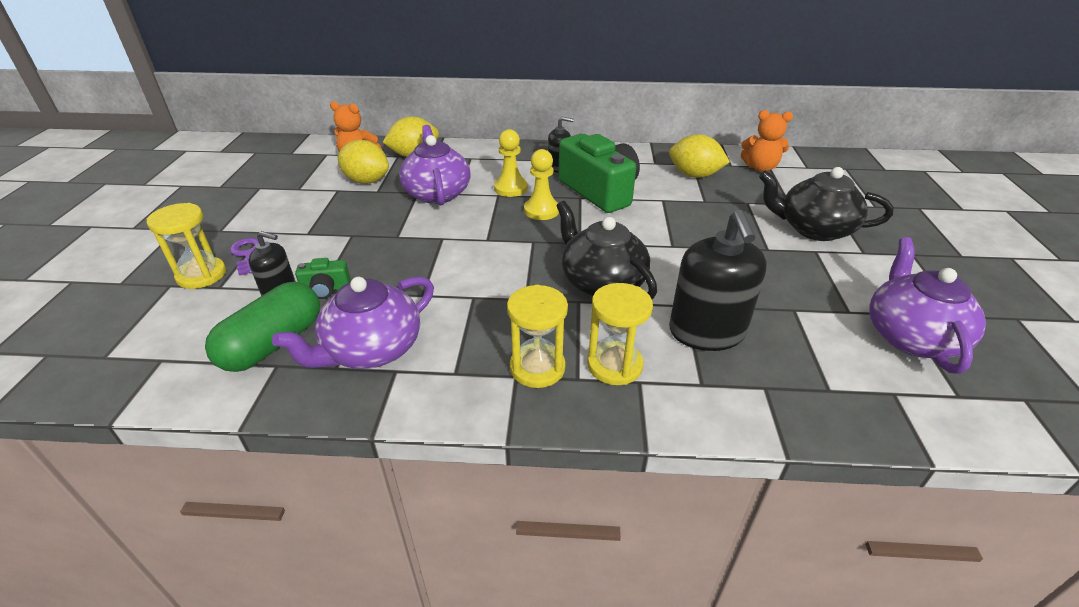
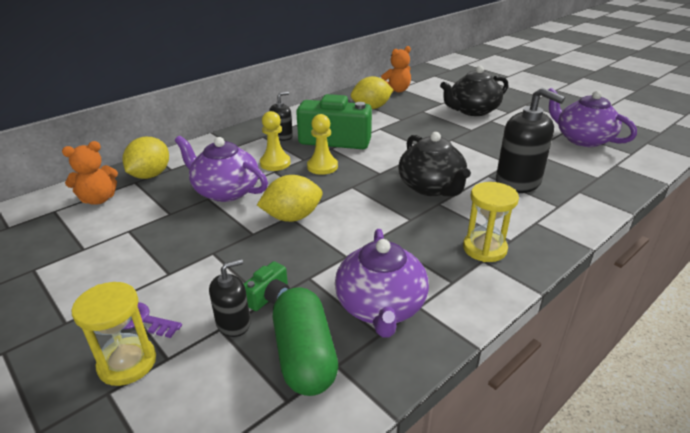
camera: 45 degrees left, 5 degrees down
(367, 181) = (144, 211): yellow lemon -> yellow lemon (292, 217)
(601, 282) = (431, 187): black teapot -> black teapot turned 120 degrees counterclockwise
(614, 365) = (513, 222): yellow hourglass -> none

